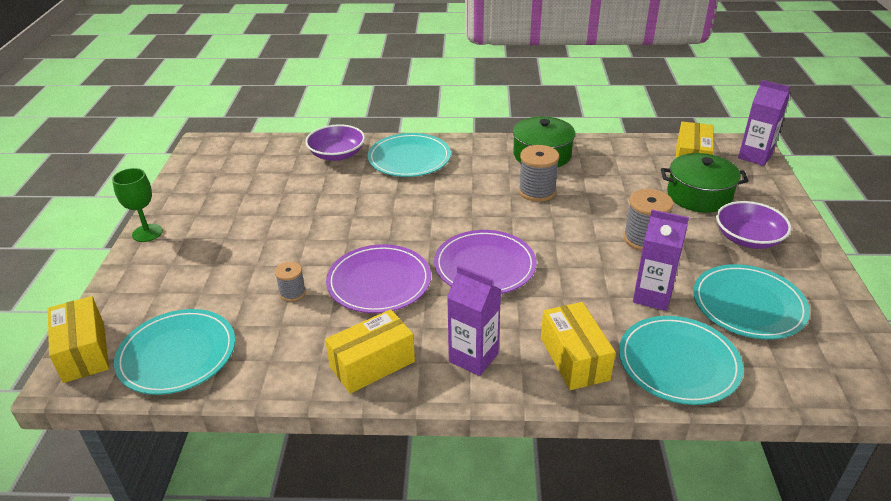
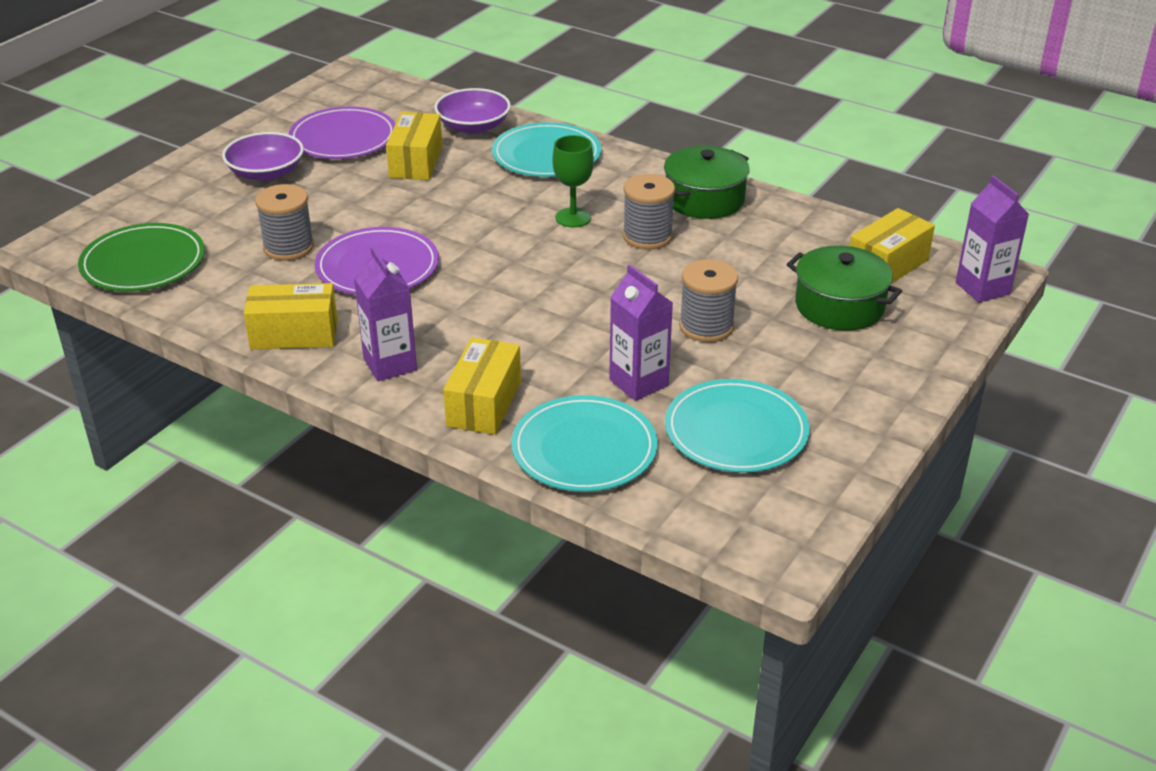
camera: 30 degrees right, 0 degrees up
(84, 352) = (75, 232): yellow box -> yellow box (416, 162)
(147, 233) = (215, 147): green goblet -> green goblet (573, 217)
(177, 354) = (143, 262): turquoise plate -> green plate
(292, 293) = (288, 247): grey spool -> grey spool, size x1.69
(485, 266) = (498, 290): purple plate -> purple plate (343, 138)
(748, 238) = (834, 370): purple bowl -> purple bowl (266, 173)

